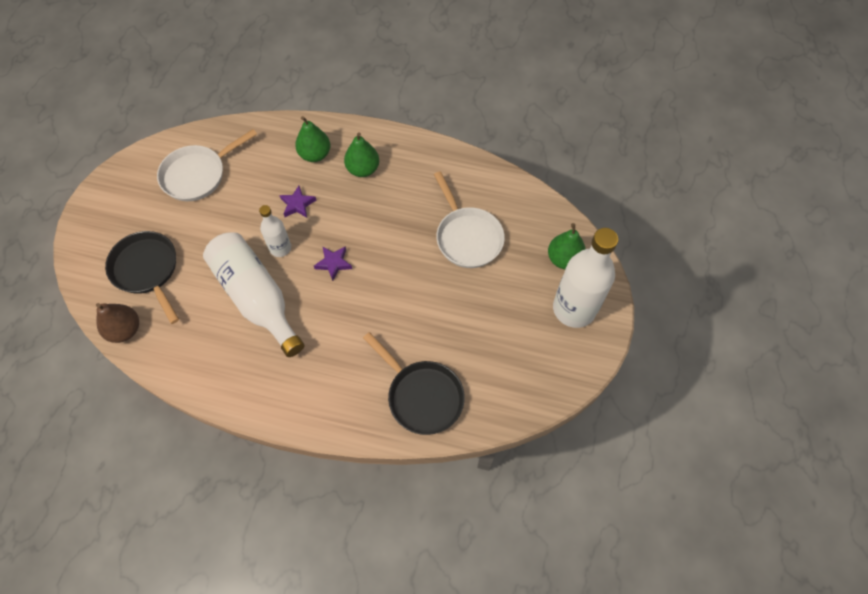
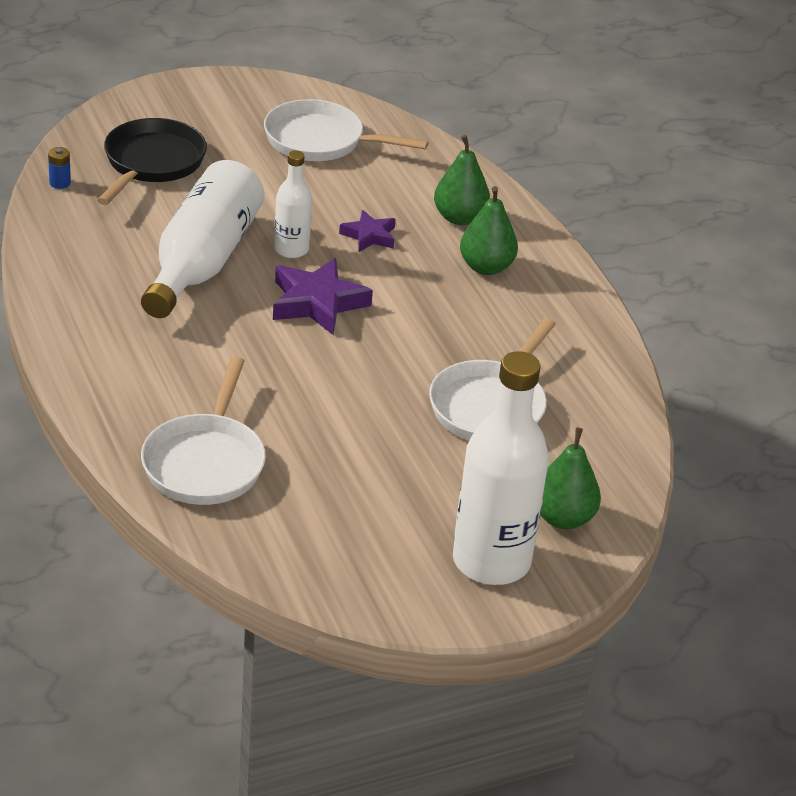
camera: 50 degrees right, 25 degrees down
(125, 330) = (60, 183): brown pear -> blue battery
(333, 263) = (317, 303): purple star -> purple star, size x1.69
(422, 396) = (205, 462): black pan -> white pan

